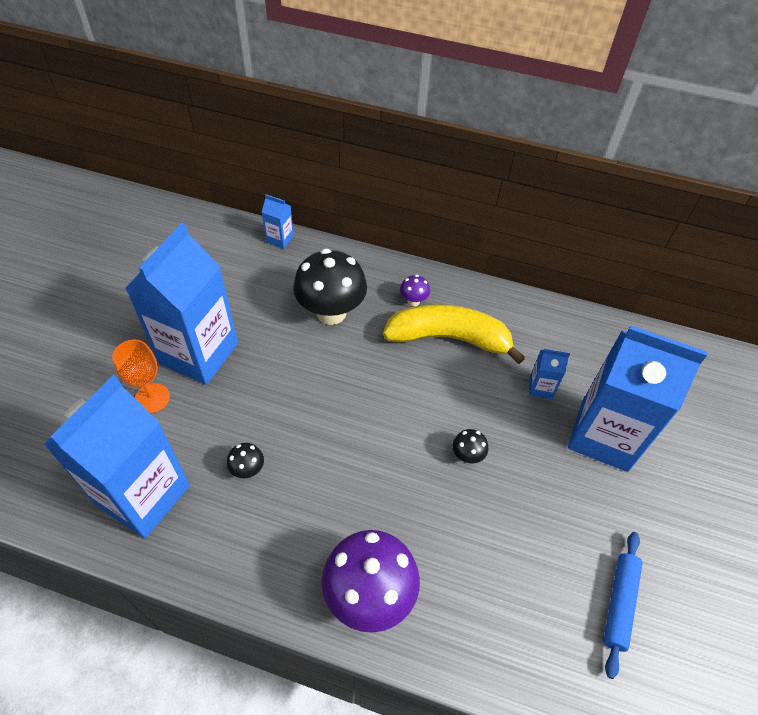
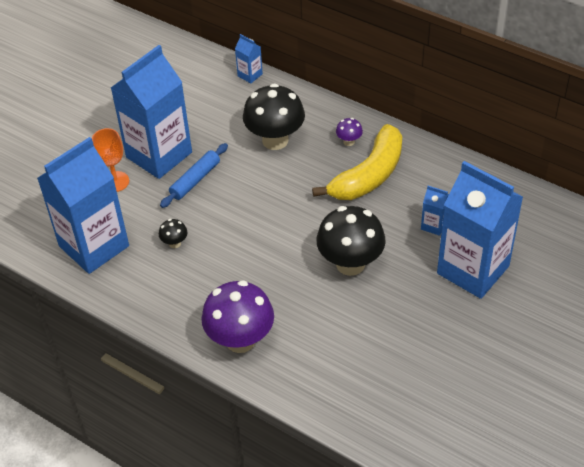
camera: 20 degrees right, 5 degrees down
(449, 338) = (369, 175): yellow banana -> yellow banana turned 105 degrees clockwise
(467, 456) = (350, 264): black mushroom -> black mushroom, size x2.30
(619, 604) = (431, 383): blue rolling pin -> blue rolling pin (195, 180)

